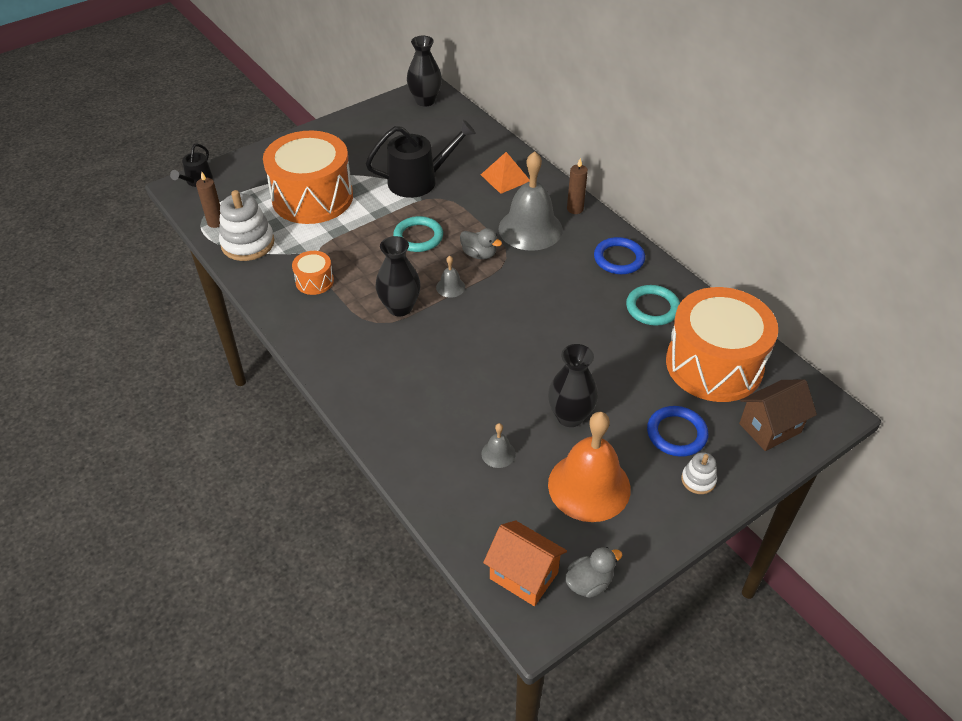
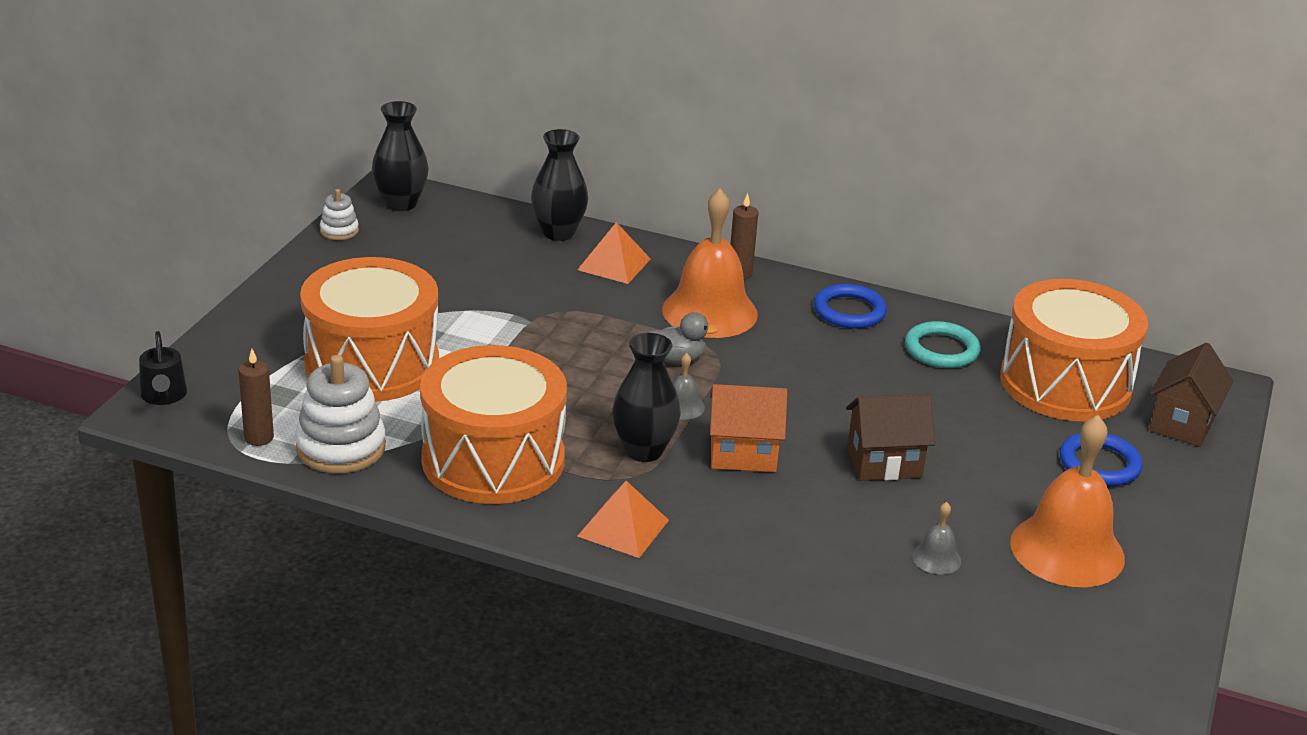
camera: 35 degrees left, 15 degrees down
(314, 281) = (493, 460): orange drum -> orange drum, size x2.33
(339, 353) = (623, 528): none -> orange pyramid
(418, 181) = (501, 300): black watering can -> none
(418, 237) = (576, 364): turquoise ring -> none
(523, 575) = (1095, 663): orange house -> orange house (743, 454)
(530, 229) = (709, 312): grey bell -> orange bell
(532, 373) = (884, 463): none -> brown house
(570, 416) = (972, 490): black vase -> black vase (558, 233)
(589, 583) = (1166, 640): grey duck -> none
(698, 480) = (1167, 499): white stacking toy -> white stacking toy (339, 231)

